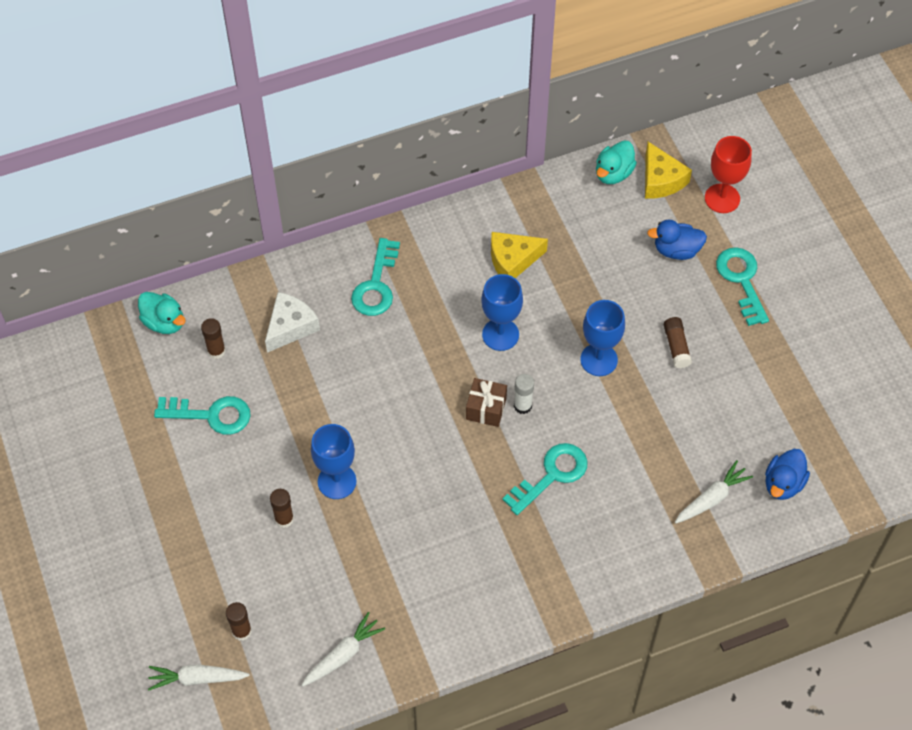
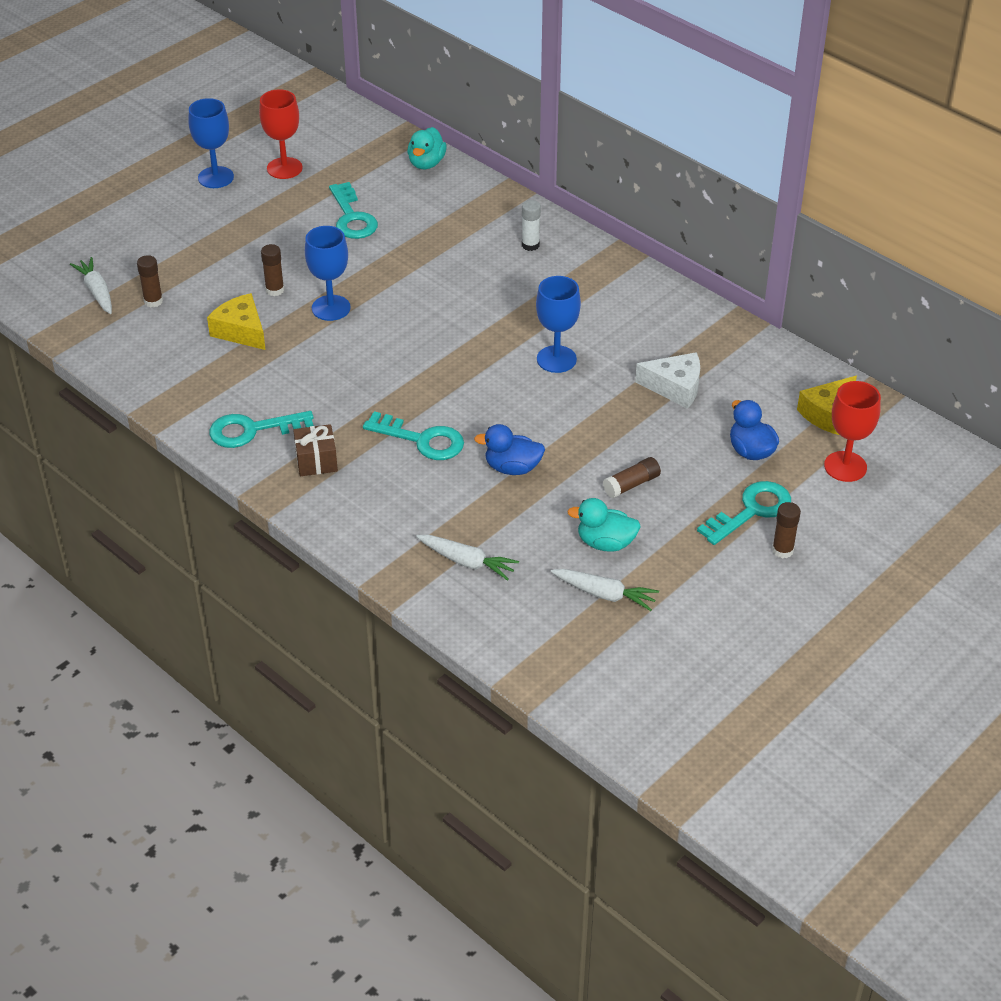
camera: 65 degrees right, 15 degrees down
(96, 444) = (284, 168): none -> red goblet
(216, 351) = (417, 199): brown glue stick -> brown glue stick (782, 550)
(290, 327) = (472, 231): white cheese -> white cheese (675, 387)
(343, 654) = (160, 366): white carrot -> white carrot (605, 594)
(376, 285) = (553, 266): turquoise key -> turquoise key (253, 430)
(486, 409) = (467, 375): brown gift -> brown gift (316, 461)
(512, 260) = (647, 342): yellow cheese -> yellow cheese (241, 331)
(522, 406) = (486, 398): white glue stick -> white glue stick (530, 245)
(599, 360) = (575, 433): blue goblet -> blue goblet (216, 177)
(613, 173) = (808, 378): turquoise duck -> turquoise duck (605, 543)
(783, 484) = (519, 613): blue duck -> blue duck (512, 468)

